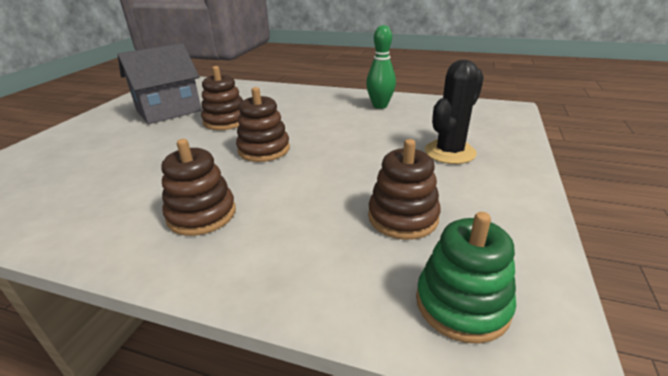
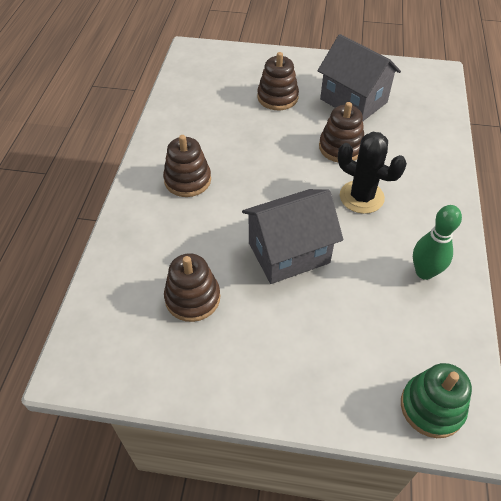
camera: 80 degrees right, 20 degrees up
(264, 149) = (287, 190): brown stacking toy -> brown stacking toy (277, 97)
(348, 155) = (288, 253): none -> grey house
(450, 152) = (311, 340): black cactus -> black cactus (361, 197)
(462, 304) = (105, 330): green stacking toy -> green stacking toy (431, 407)

